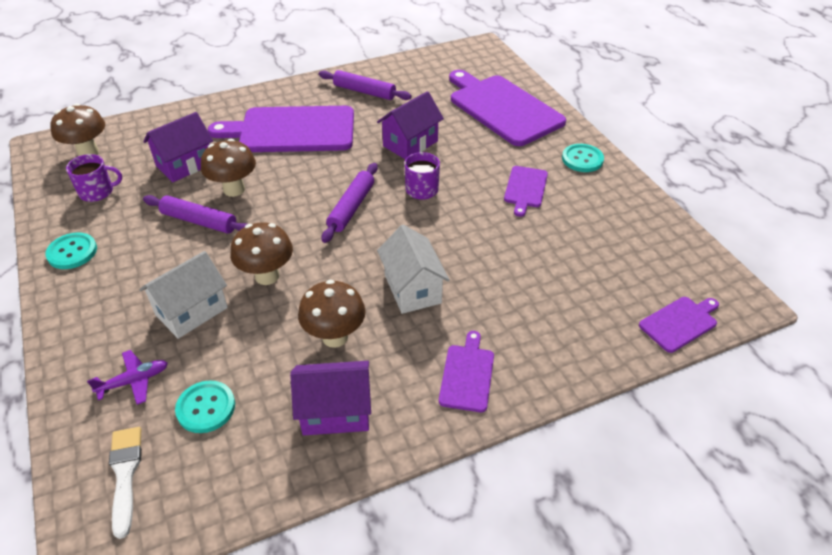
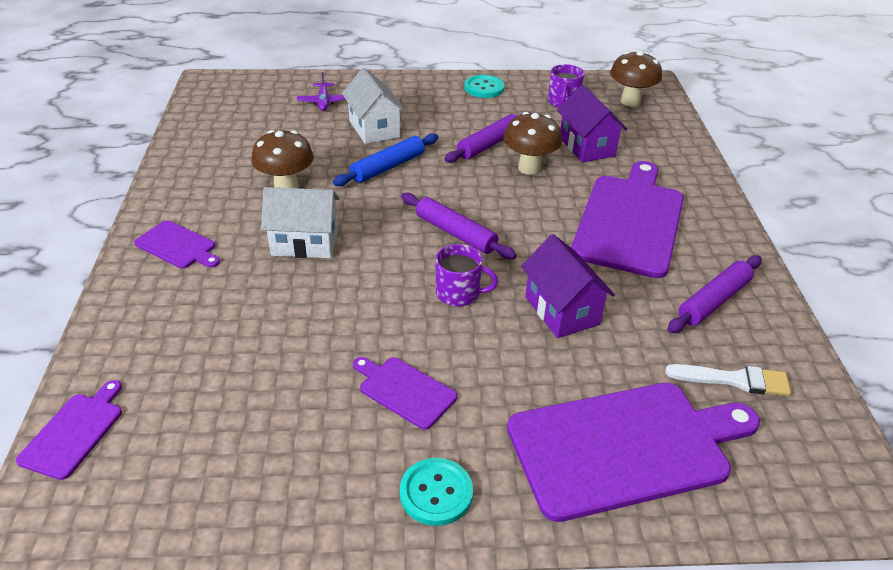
camera: 110 degrees right, 5 degrees down
(125, 474) = (249, 94): white brush -> white brush (734, 380)
(206, 408) = (272, 124): turquoise button -> none
(267, 276) = (388, 167): brown mushroom -> blue rolling pin
(335, 412) = (213, 173): purple house -> none
(680, 323) = (74, 432): purple cutting board -> purple cutting board turned 150 degrees counterclockwise

